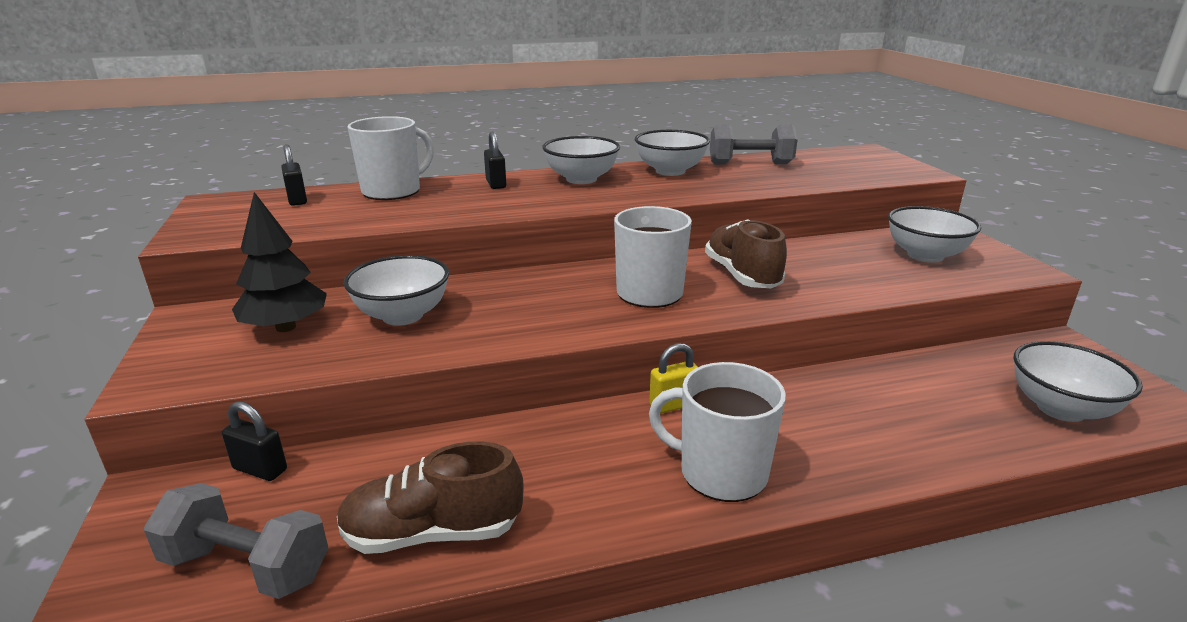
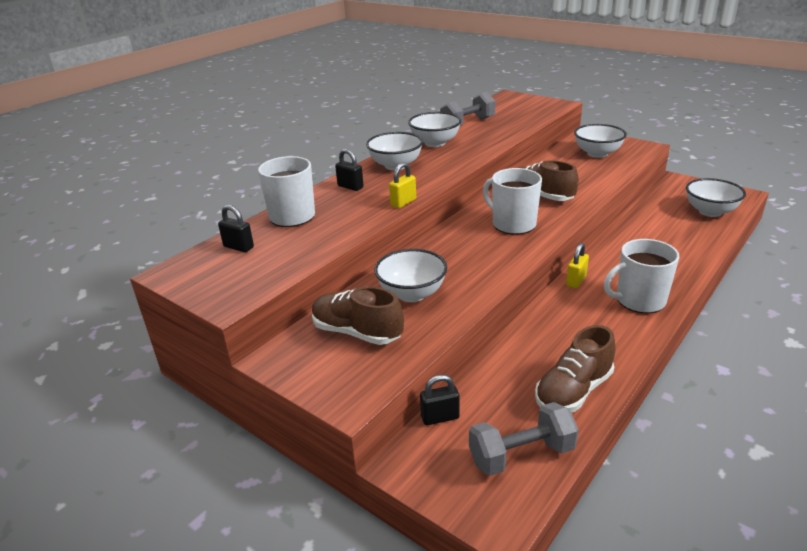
camera: 35 degrees left, 5 degrees up
(286, 327) = (357, 332): black tree -> brown shoe
(511, 212) = (403, 202): none -> yellow padlock

